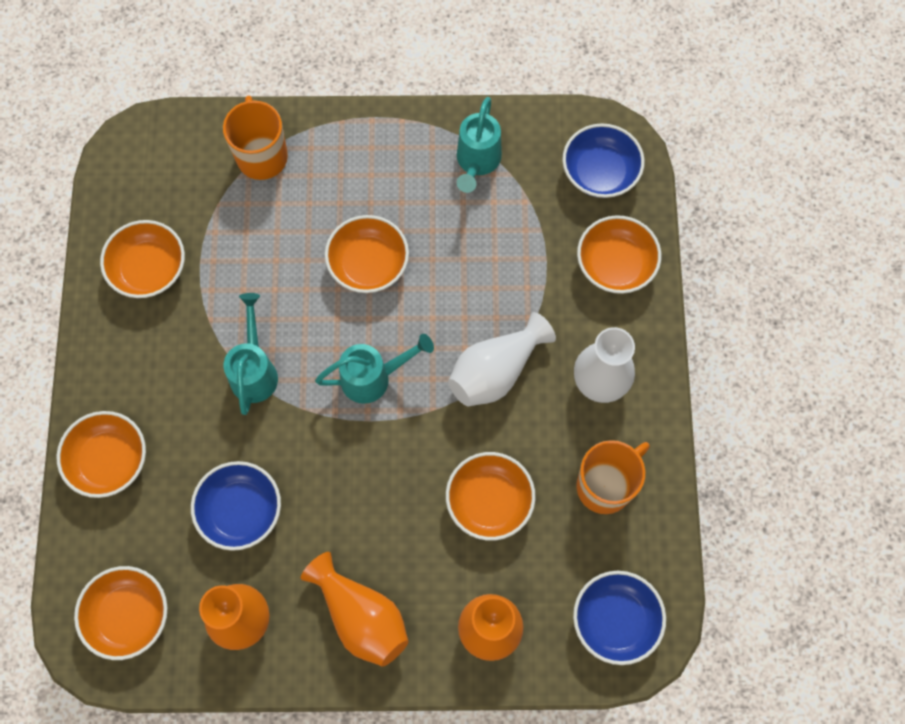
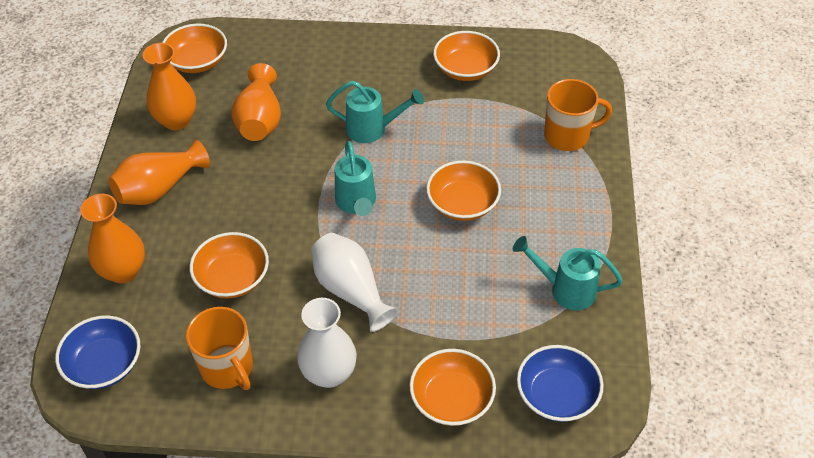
camera: 95 degrees right, 20 degrees down
(109, 460) = (313, 50): orange bowl -> none
(240, 510) = (260, 120): blue bowl -> orange vase

